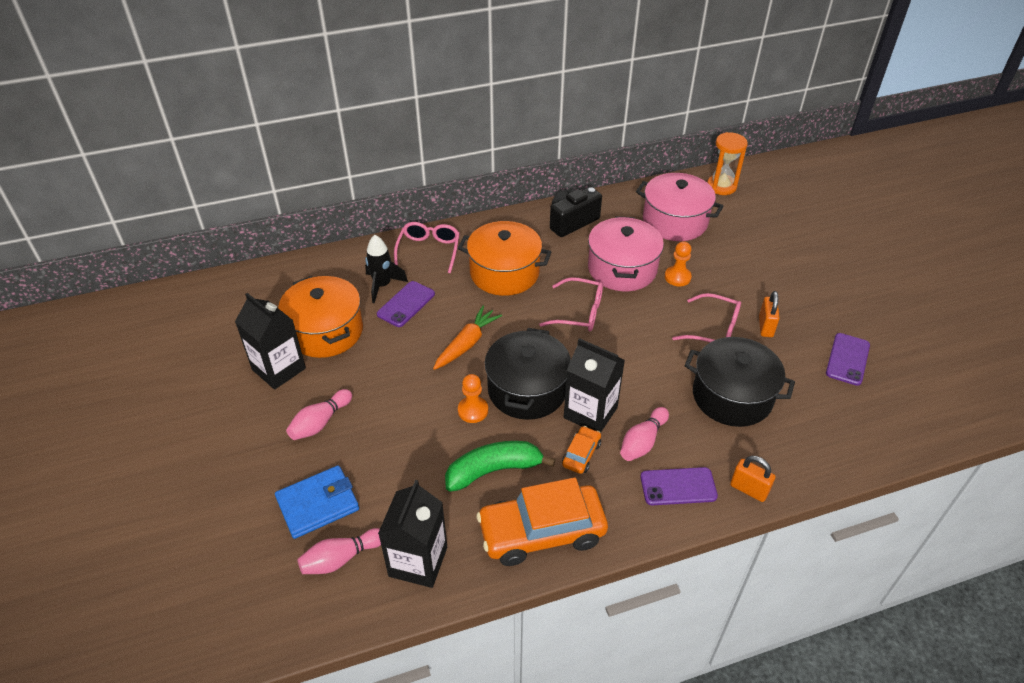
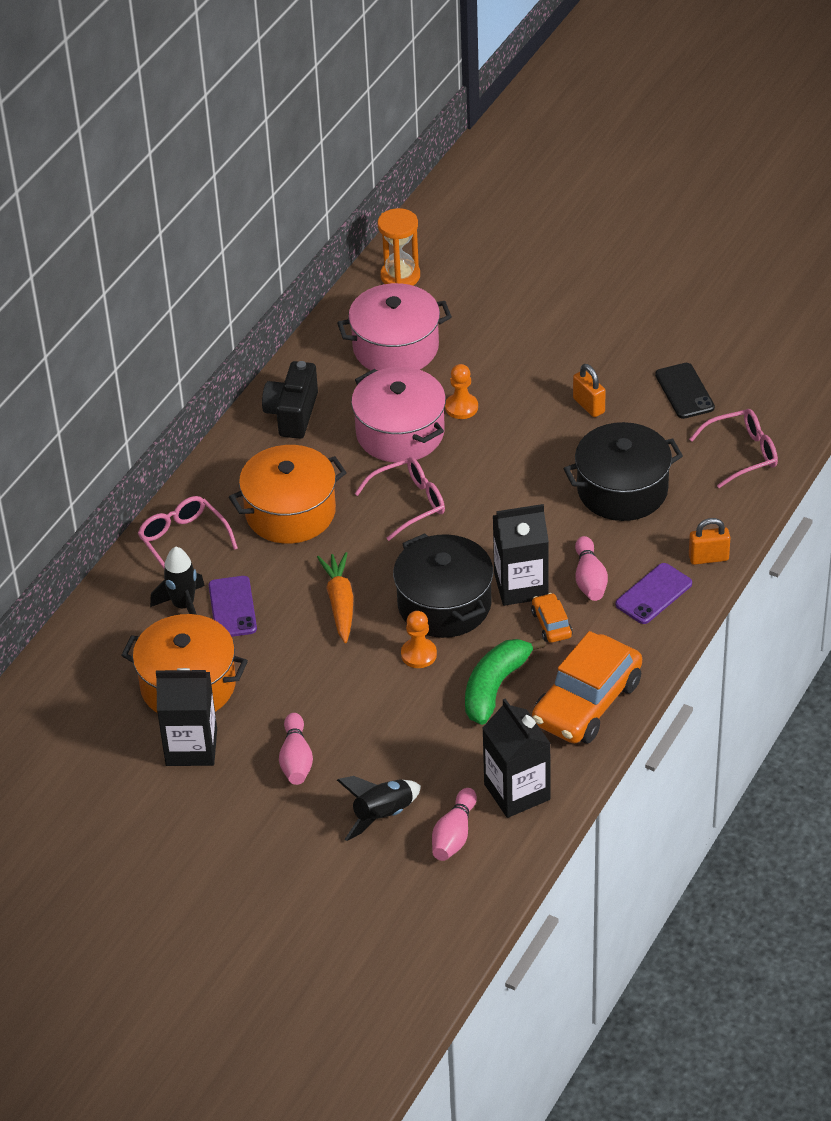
camera: 40 degrees left, 0 degrees up
(318, 504) = (382, 816): blue wallet -> black rocket
(714, 330) = (547, 438): pink glasses -> pink glasses (742, 453)
(847, 359) = (684, 391): purple phone -> black phone

